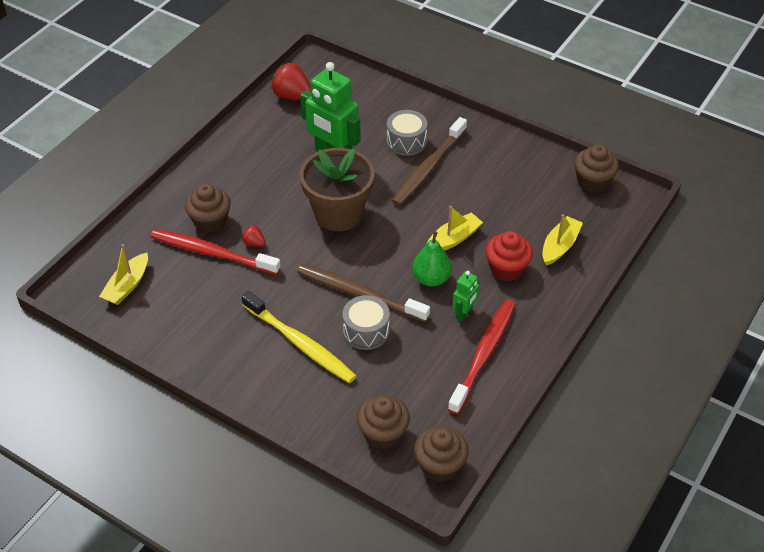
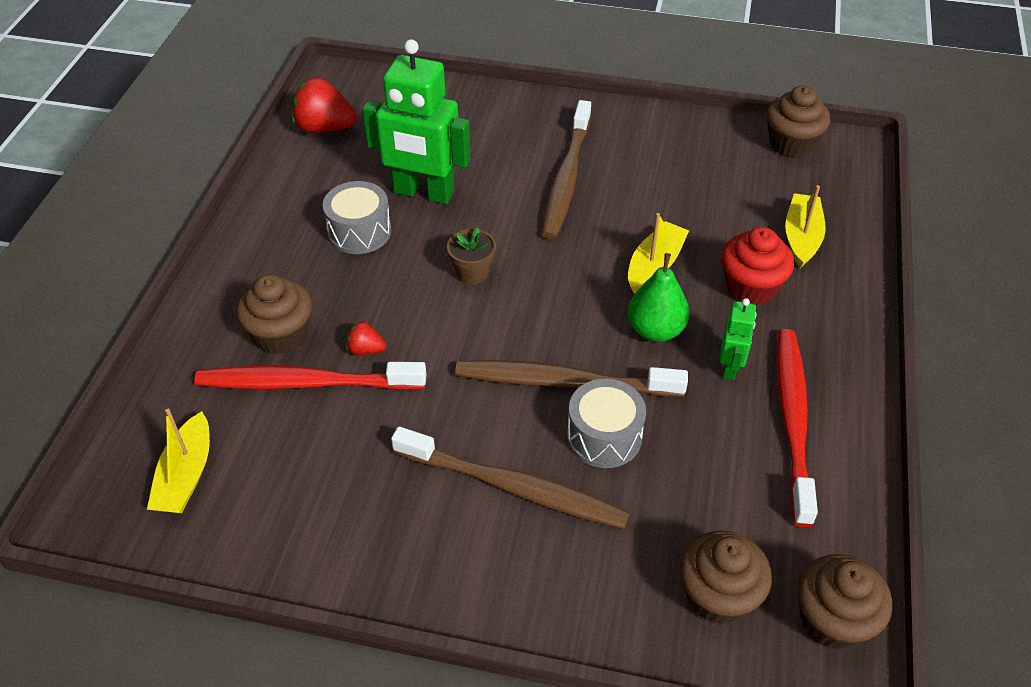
camera: 20 degrees left, 0 degrees up
(301, 344) = (515, 487): yellow toothbrush -> brown toothbrush
(338, 213) = (472, 272): brown flower pot -> brown flower pot, size x0.43
(406, 141) = (517, 151): grey drum -> grey drum (359, 231)

